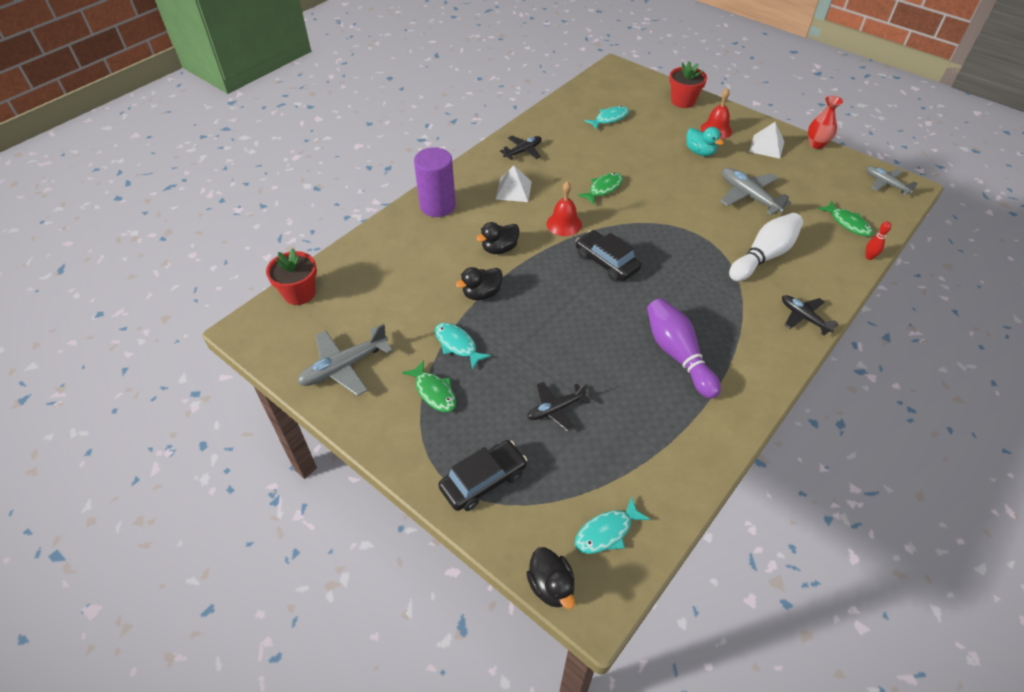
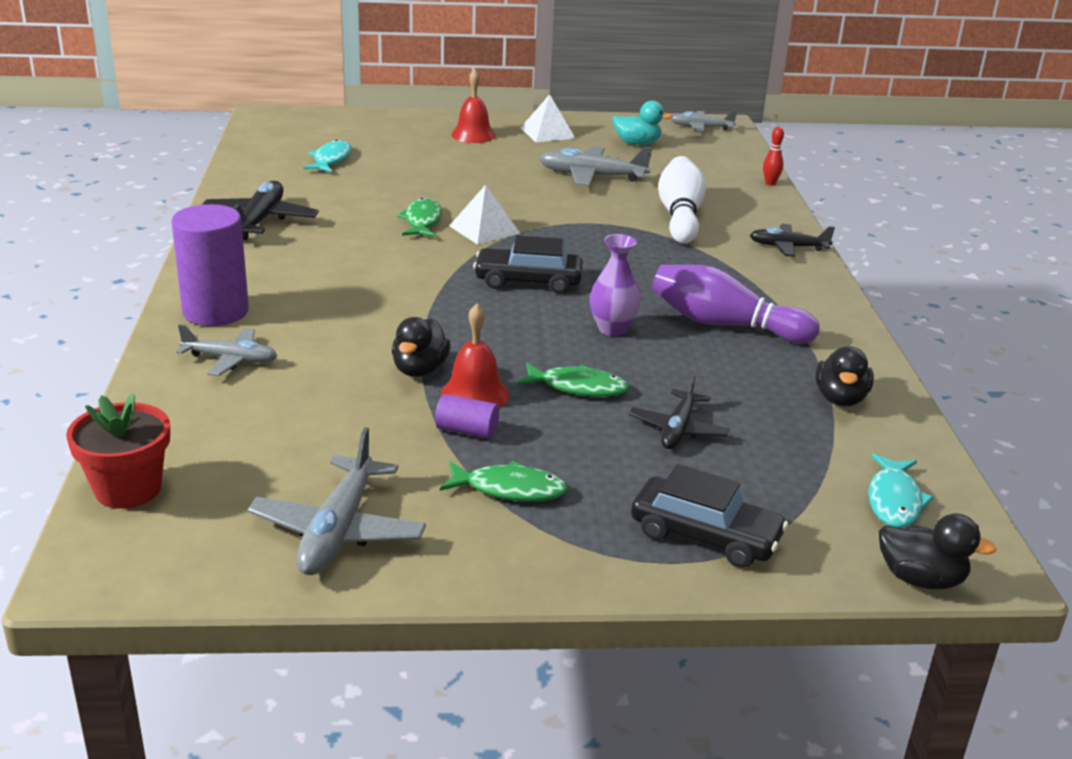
camera: 45 degrees left, 20 degrees down
(411, 240) = (231, 360): none -> grey plane
(457, 345) = (467, 431): turquoise fish -> purple cylinder
(483, 481) = (705, 536): black car -> black car turned 105 degrees clockwise
(499, 249) = (375, 320): black duck -> black duck (840, 399)
(513, 190) = (305, 260): white pyramid -> white pyramid (484, 229)
(523, 151) = (260, 221): black plane -> black plane, size x1.53
(564, 224) = (423, 267): red bell -> red bell (474, 394)
(609, 321) = (612, 329): none -> purple vase
(683, 101) = (398, 122): red flower pot -> none
(700, 152) = (485, 157): turquoise duck -> turquoise duck (637, 143)
(816, 144) = (593, 118): red vase -> none
(847, 223) = (714, 166): green fish -> green fish (578, 387)

